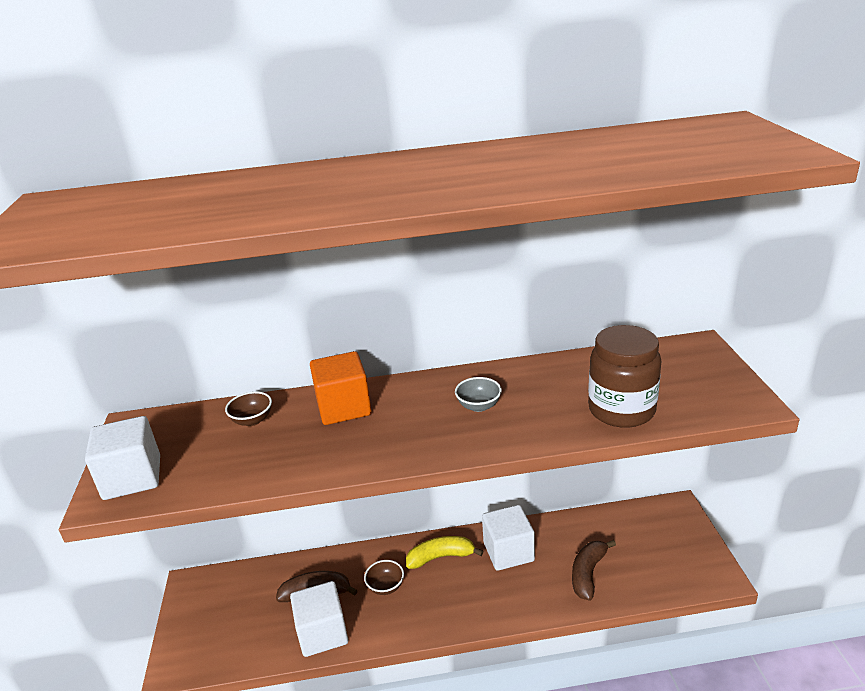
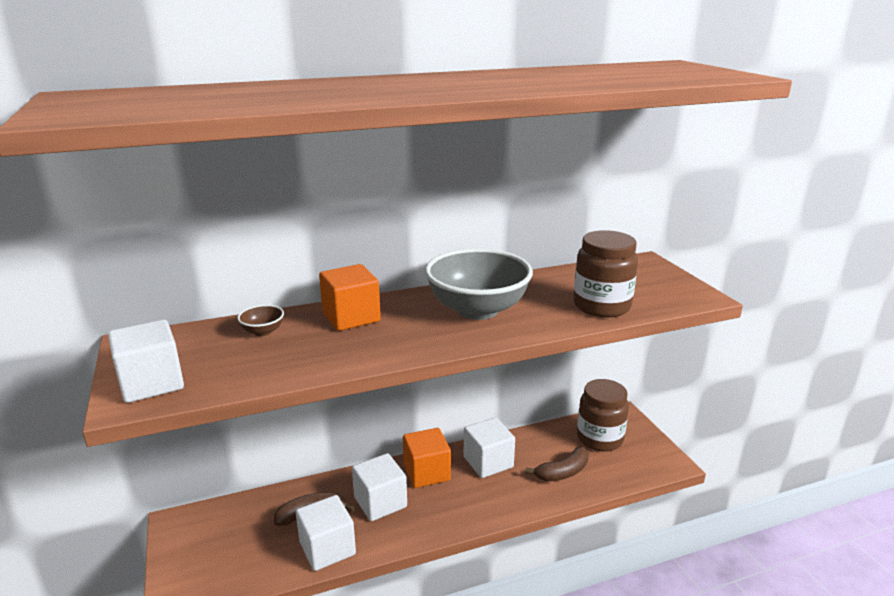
camera: 15 degrees left, 5 degrees down
(385, 586) = (380, 502): brown bowl -> white cube
(441, 557) = (427, 472): yellow banana -> orange cube
(479, 406) = (477, 310): grey bowl -> grey bowl, size x2.48
(588, 574) = (563, 472): brown banana -> brown banana turned 135 degrees counterclockwise
(641, 535) = (599, 438): none -> brown jar

